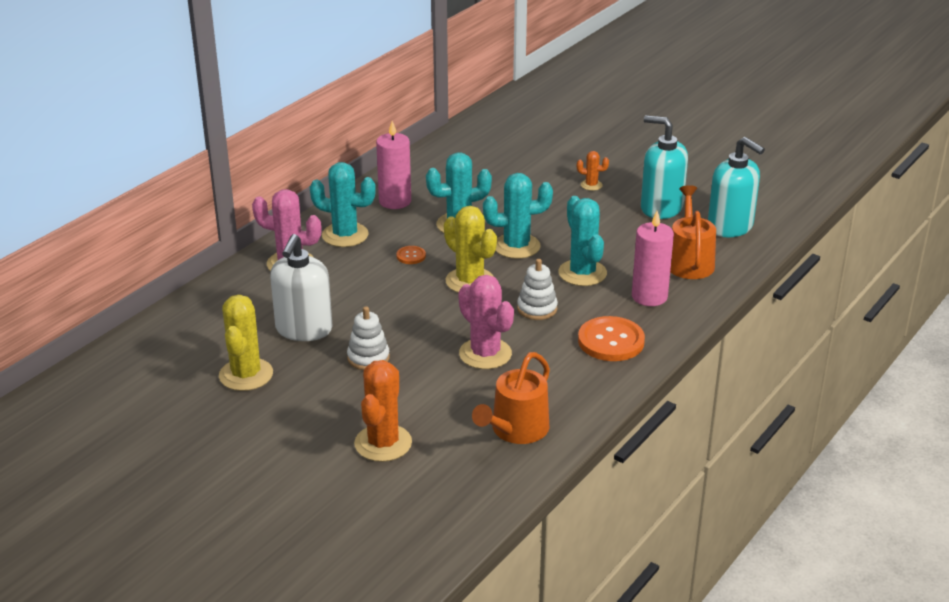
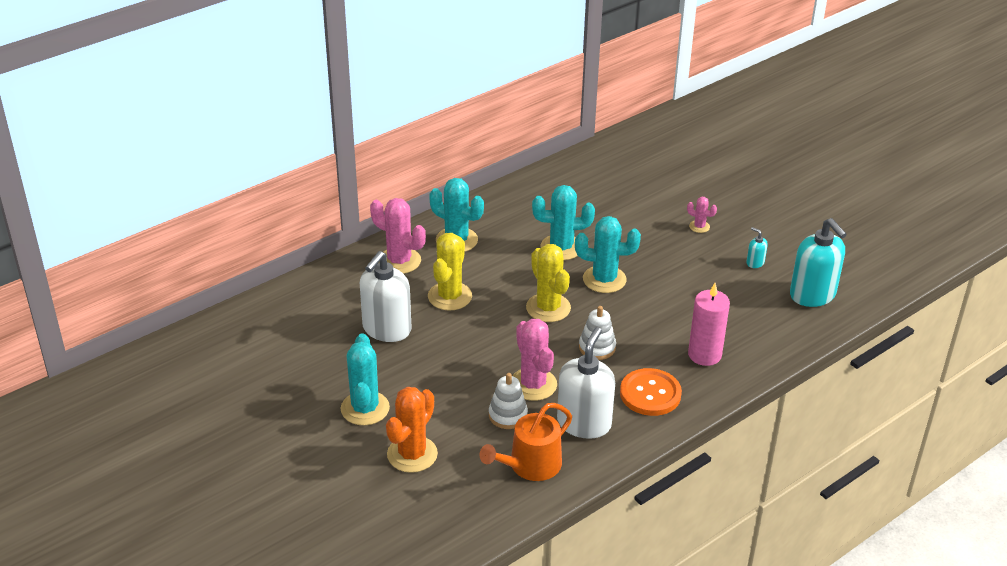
camera: 15 degrees right, 5 degrees up
(246, 375) = (323, 364): yellow cactus -> yellow cactus (450, 296)
(368, 358) = (431, 368): white stacking toy -> white stacking toy (508, 415)
(395, 201) = (513, 213): pink candle -> none
(411, 256) = (506, 272): orange button -> none
(555, 380) = (584, 423): none -> white soap dispenser
(582, 273) = (653, 318): turquoise cactus -> turquoise cactus (365, 408)
(591, 185) = (699, 226): orange cactus -> pink cactus
(661, 208) = (755, 263): turquoise soap dispenser -> turquoise soap dispenser, size x0.43
(689, 261) = (757, 325): orange watering can -> none

